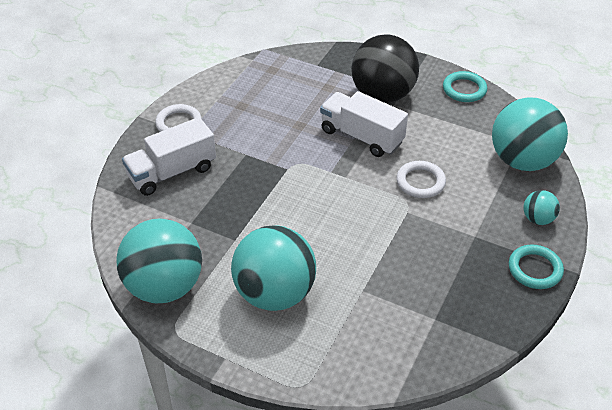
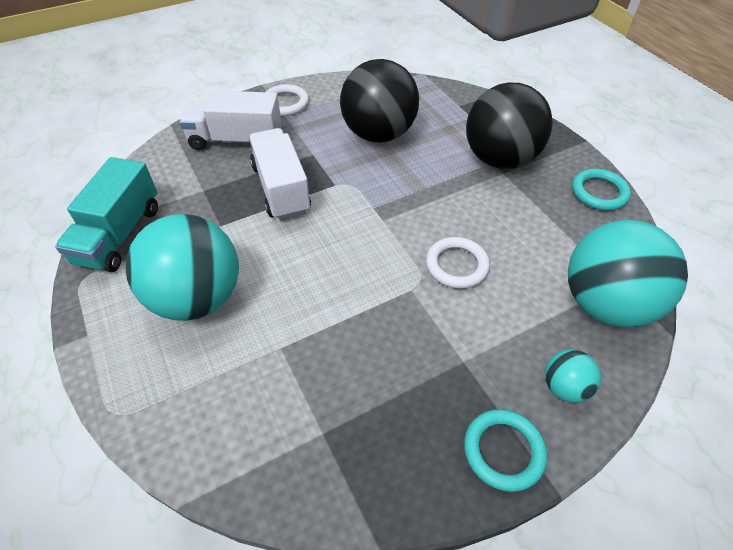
camera: 35 degrees right, 5 degrees up
(164, 286) = (120, 235): turquoise ball -> turquoise truck
(280, 115) = (378, 134): none -> black ball
(361, 136) = (438, 189): white truck -> white truck (281, 189)

